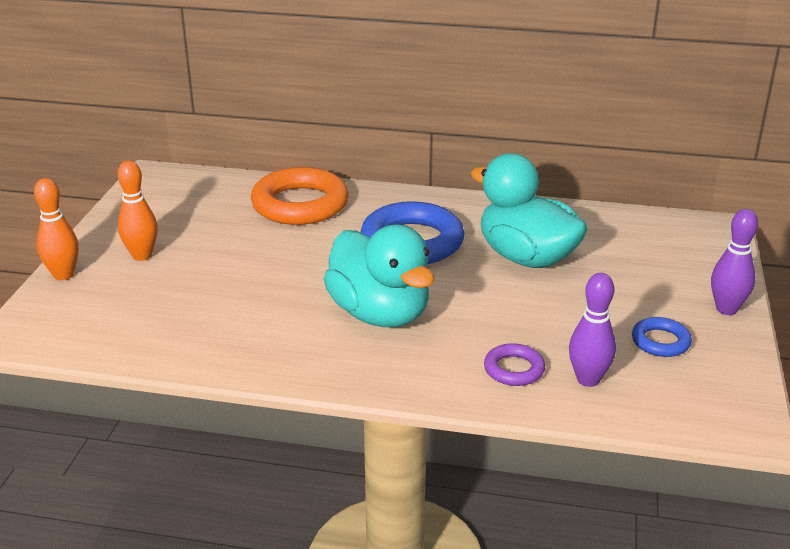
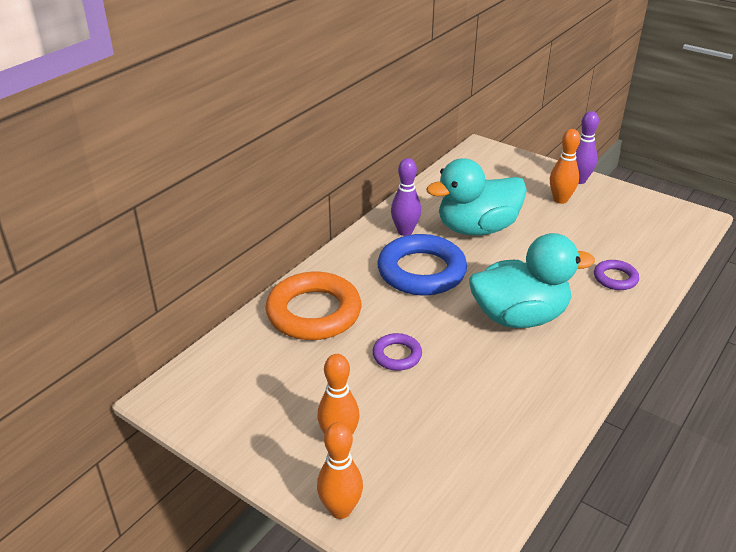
camera: 65 degrees left, 5 degrees up
(267, 258) = (397, 355): none -> purple ring
(588, 379) = (636, 254): purple bowling pin -> purple bowling pin (405, 231)
(657, 302) = (560, 200): none -> orange bowling pin
(660, 341) = (604, 214): blue ring -> none

